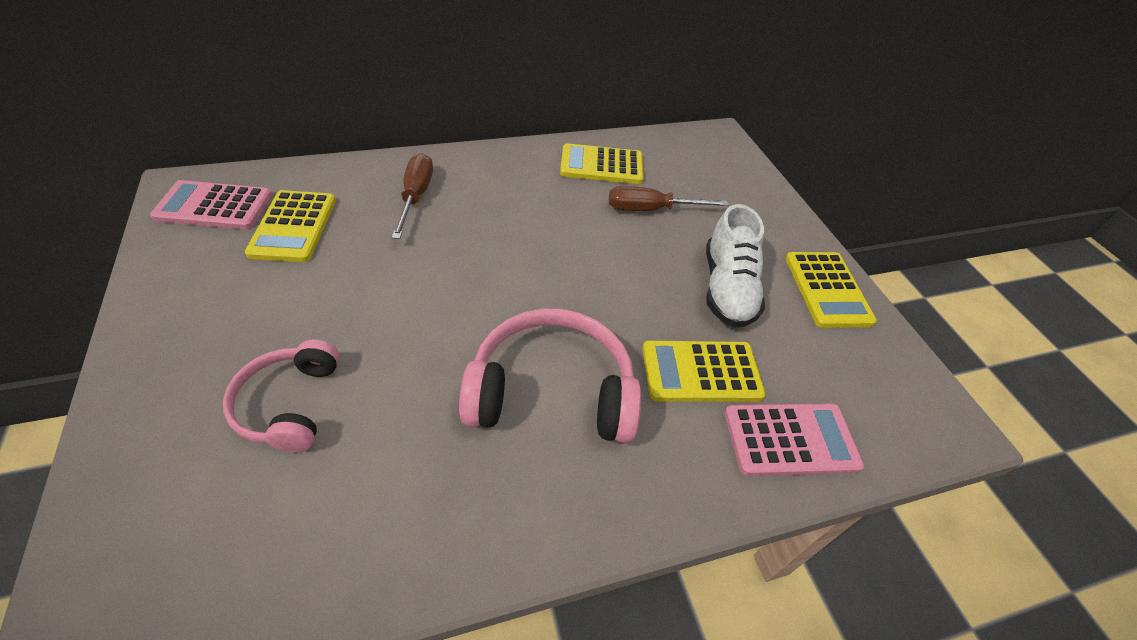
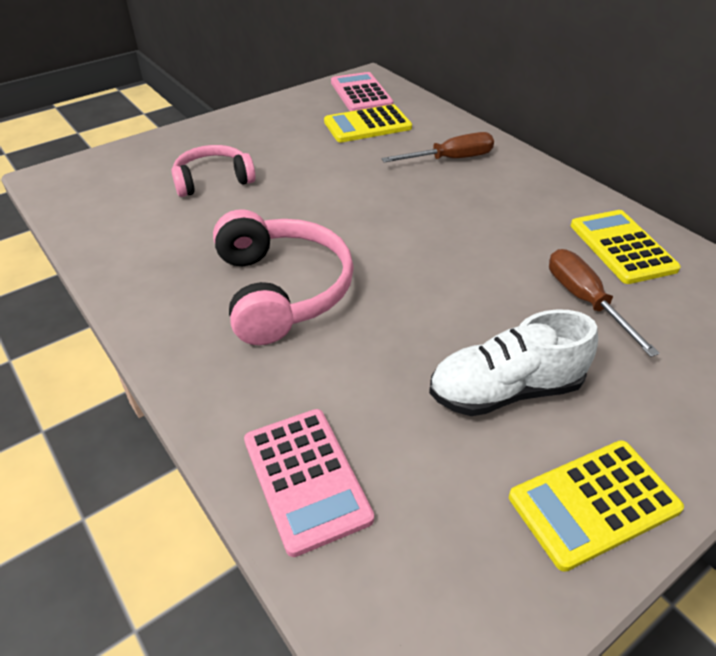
camera: 75 degrees right, 5 degrees down
(701, 372) = (360, 386): yellow calculator -> none

